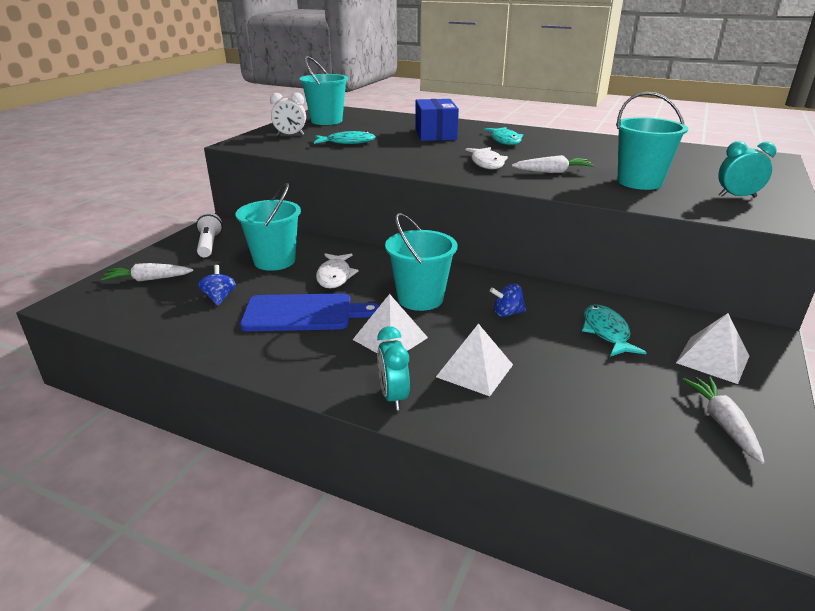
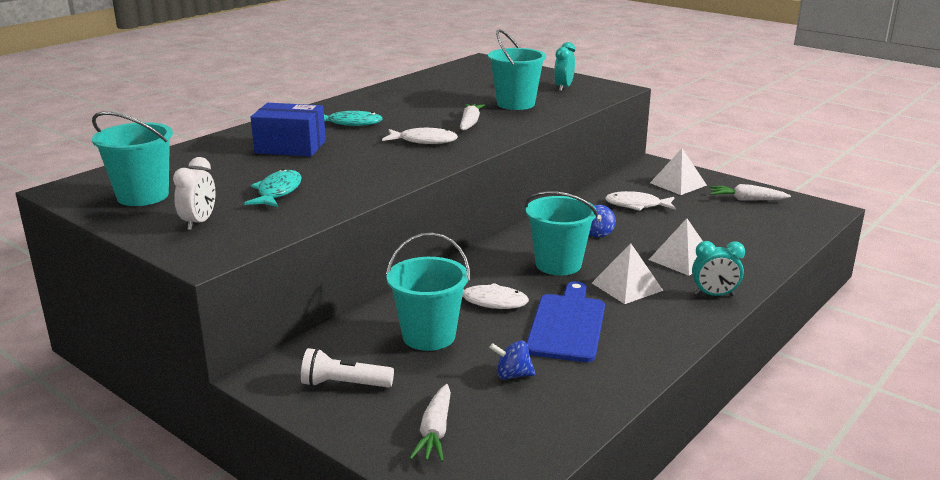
camera: 75 degrees left, 5 degrees down
(606, 332) = (636, 205): turquoise fish -> white fish

